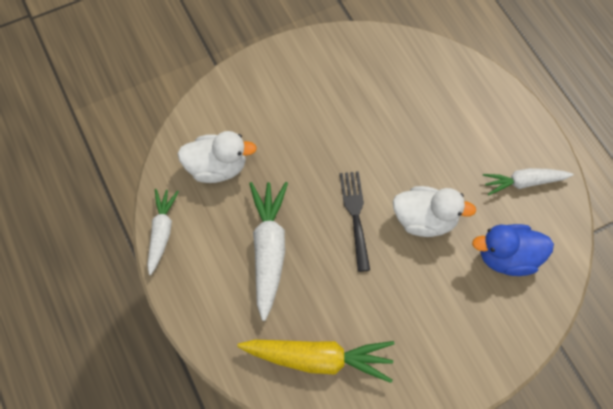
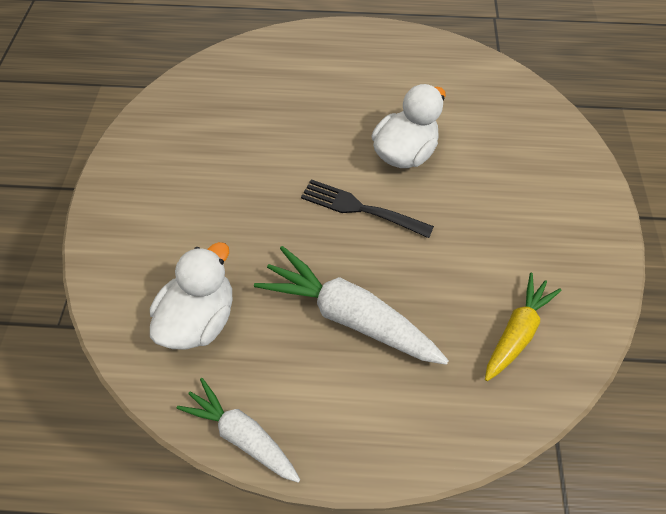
camera: 60 degrees left, 5 degrees down
(319, 360) = (516, 331): yellow carrot -> yellow carrot, size x0.64
(508, 258) = (483, 112): blue duck -> none
(524, 182) = (413, 64): white carrot -> none

